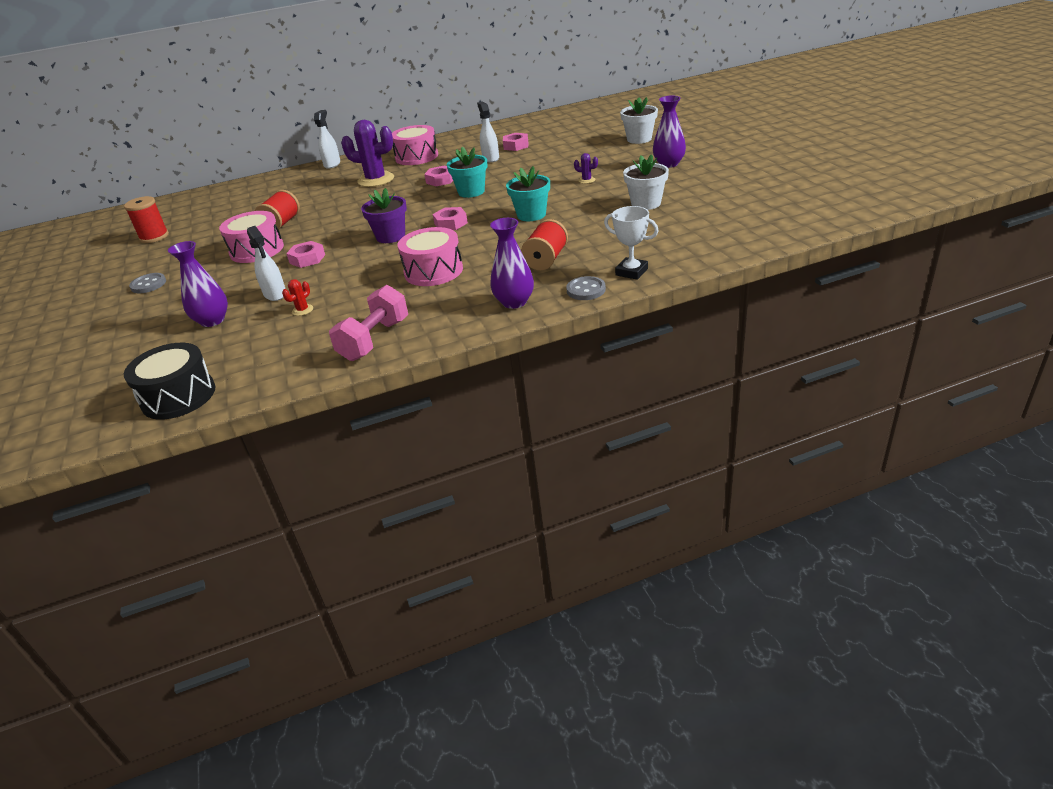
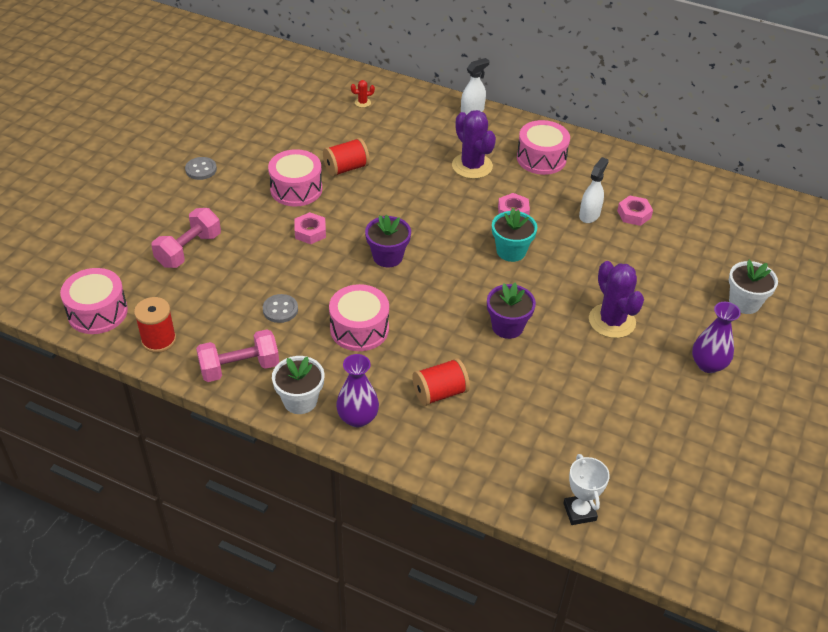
camera: 40 degrees right, 10 degrees up
(154, 237) = (262, 109): red spool -> red spool (159, 340)
(178, 396) = (97, 312): black drum -> pink drum
(212, 320) = (189, 250): purple vase -> pink dumbbell
(275, 294) = (248, 256): white spray bottle -> none
(302, 310) = (242, 291): red cactus -> red cactus (362, 102)
(451, 223) = (443, 280): pink nut -> none
(531, 215) = (507, 326): turquoise flower pot -> purple flower pot
(586, 180) = (612, 321): purple cactus -> purple cactus, size x2.35
(586, 290) = (414, 454): grey button -> grey button (280, 309)
(631, 272) = (470, 468): white trophy -> white trophy (579, 512)
(646, 204) = (605, 399): white flower pot -> white flower pot (300, 400)

